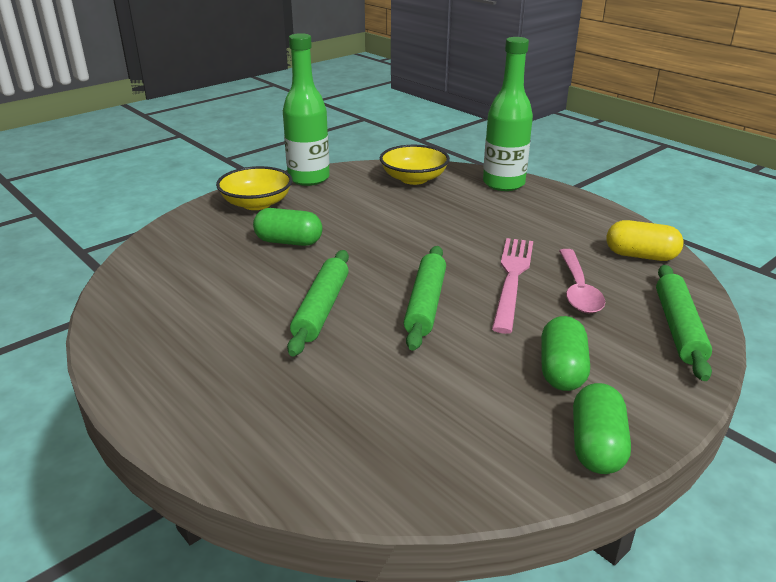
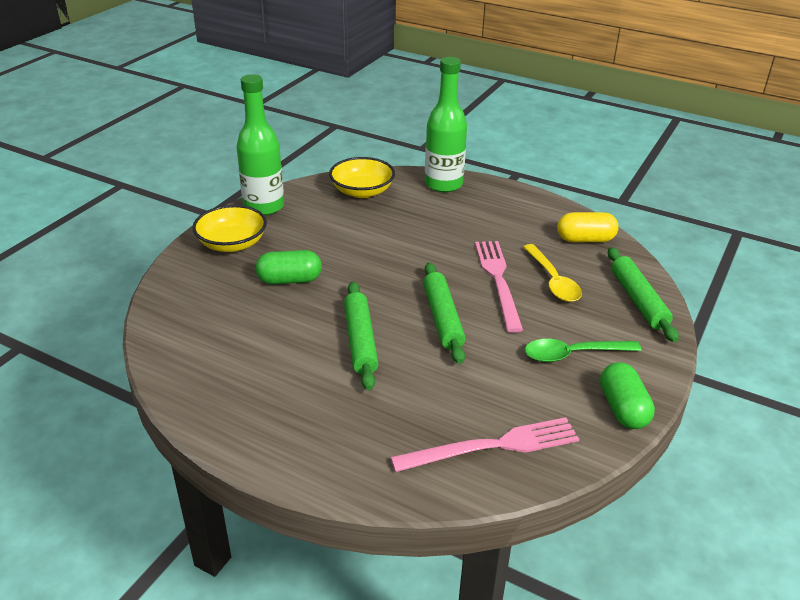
camera: 20 degrees left, 5 degrees up
(401, 450) = (492, 446): none -> pink fork
(561, 370) = (573, 354): green capsule -> green spoon
(578, 290) = (553, 281): pink spoon -> yellow spoon

